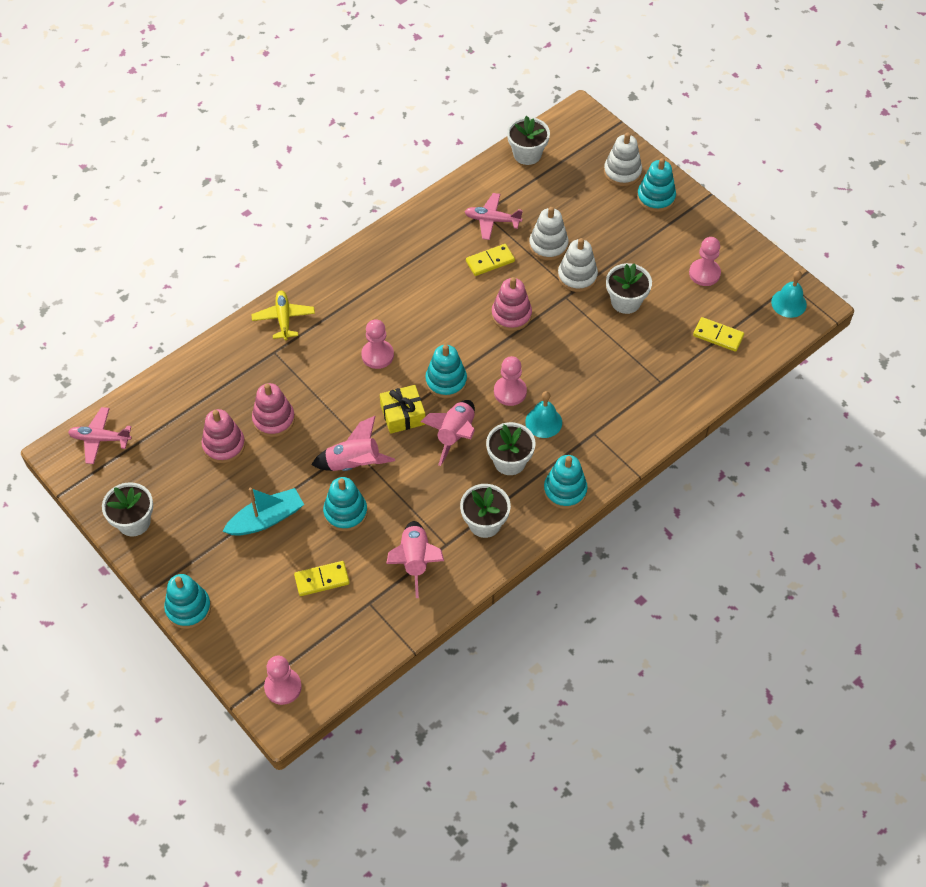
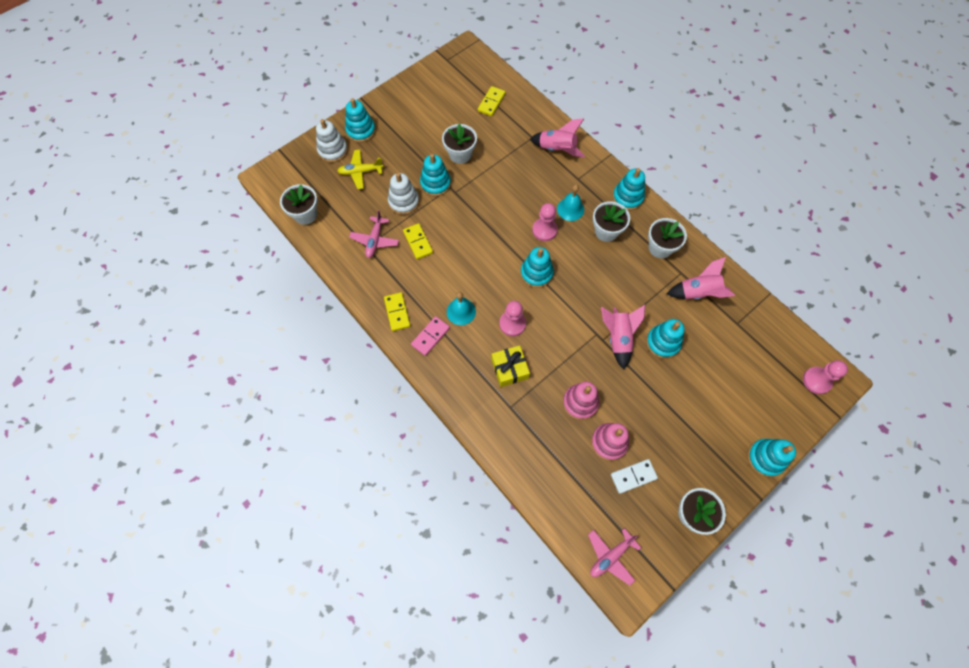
camera: 90 degrees left, 10 degrees up
(100, 439) = (610, 556): pink plane -> pink plane turned 45 degrees clockwise
(182, 467) = (633, 476): none -> white domino
(266, 519) = (676, 402): turquoise boat -> none
(284, 319) = (474, 401): yellow plane -> yellow plane (360, 172)
(322, 580) = (723, 357): yellow domino -> yellow domino (397, 312)
(364, 277) = (430, 336): none -> pink domino
(403, 414) = (569, 304): yellow gift -> yellow gift (509, 369)
(455, 435) = (586, 267): pink rocket -> pink rocket (557, 149)
(511, 315) = (472, 228): pink stacking toy -> none
(577, 276) = (435, 184): white stacking toy -> turquoise stacking toy
(704, 273) = (435, 106): pink pawn -> none
(788, 303) = (463, 62): turquoise bell -> turquoise bell (461, 311)

